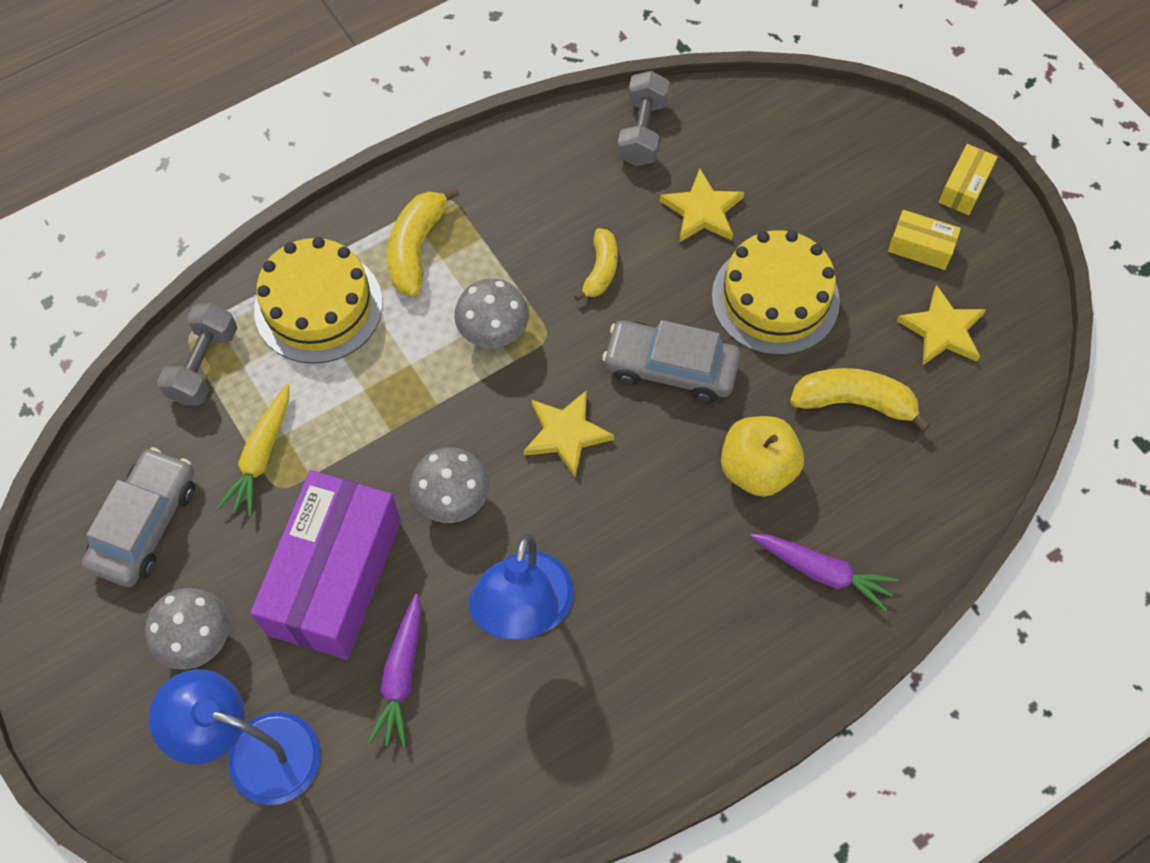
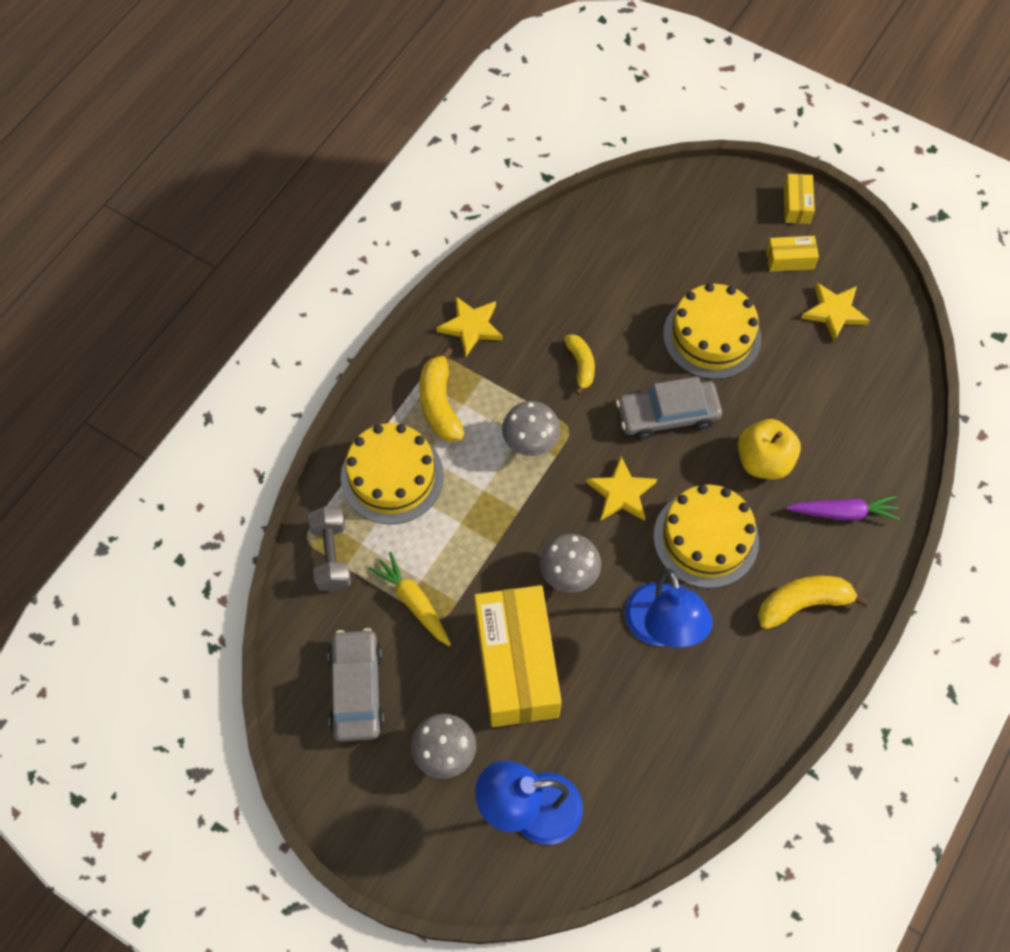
camera: 25 degrees left, 0 degrees up
(262, 456) = (413, 602): yellow carrot -> yellow carrot turned 150 degrees clockwise
(334, 576) = (516, 664): purple box -> yellow box
(401, 675) = (602, 711): purple carrot -> none
(636, 529) = (706, 538): none -> yellow cake
(642, 132) = (554, 252): grey dumbbell -> none
(702, 211) = (628, 293): yellow star -> yellow star (471, 327)
(854, 402) = (802, 387): yellow banana -> yellow banana (803, 603)

